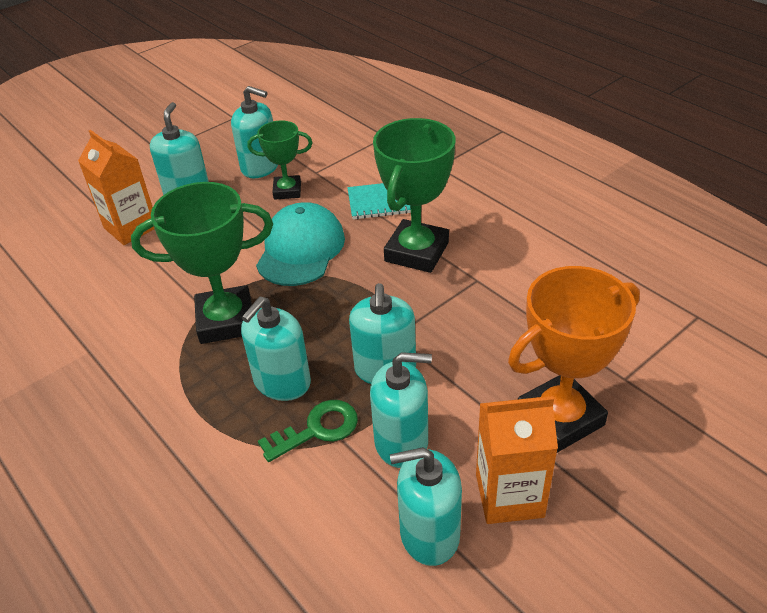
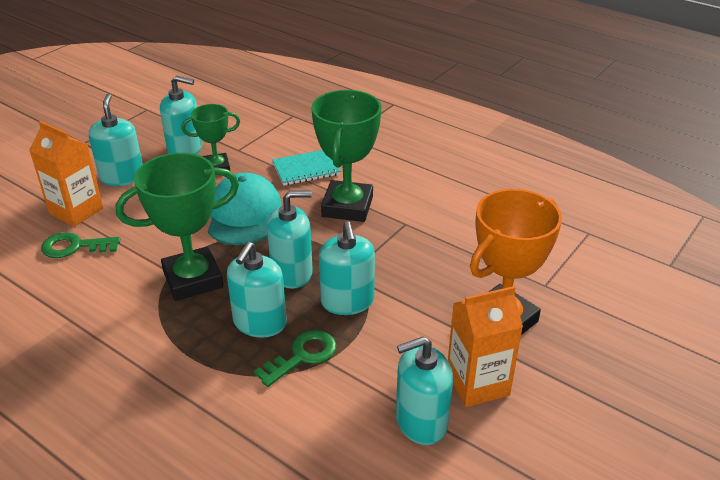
camera: 15 degrees left, 5 degrees down
(118, 268) = (74, 247): none -> green key
(401, 442) = (378, 356): turquoise soap dispenser -> turquoise soap dispenser (292, 273)

